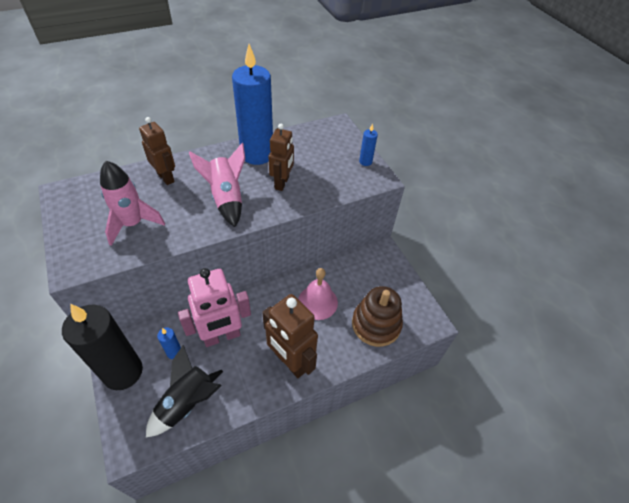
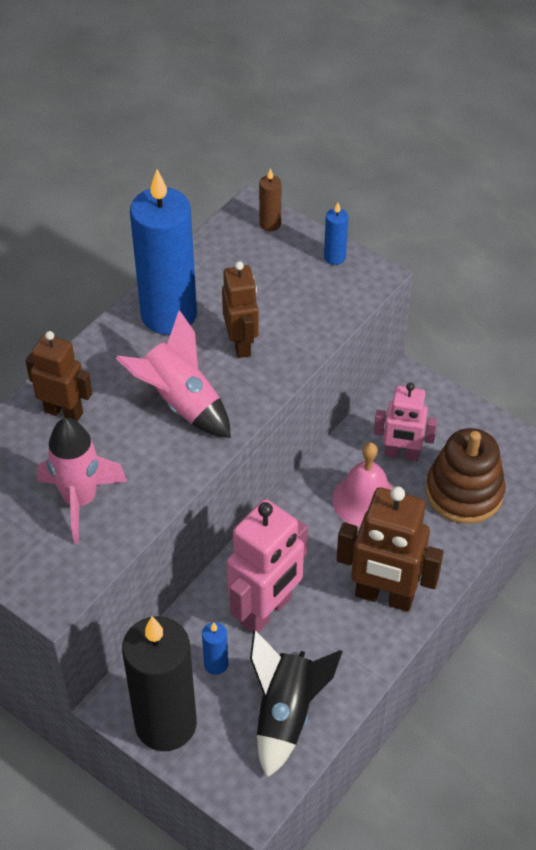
camera: 25 degrees left, 0 degrees up
(343, 134) = (270, 224): none -> brown candle
(354, 287) = (401, 454): none -> pink robot

